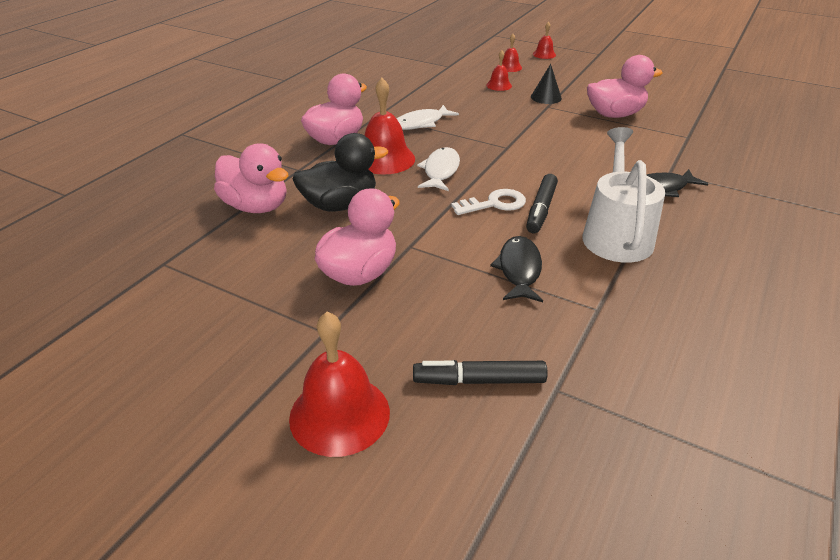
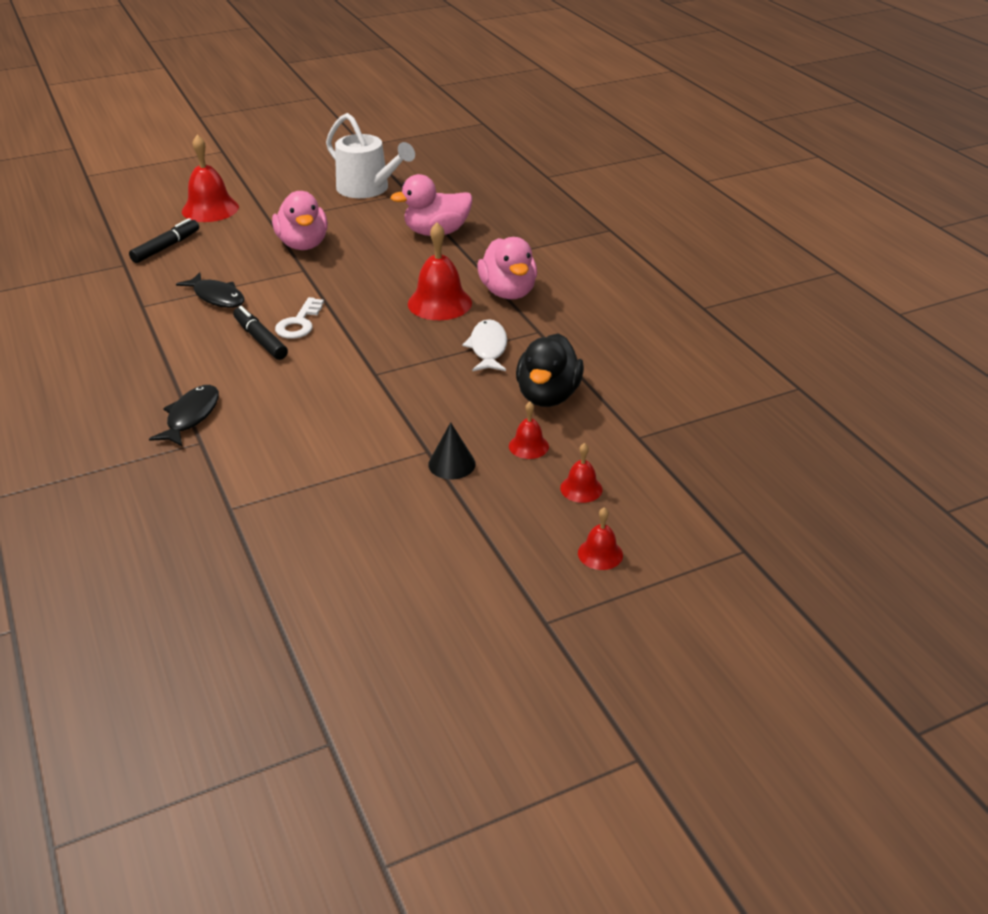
camera: 125 degrees right, 0 degrees up
(340, 205) = (393, 262): black duck -> black duck (548, 396)
(440, 171) = (382, 321): white fish -> none
(615, 114) = (344, 489): pink duck -> none
(616, 235) = (182, 355): white watering can -> white watering can (367, 189)

